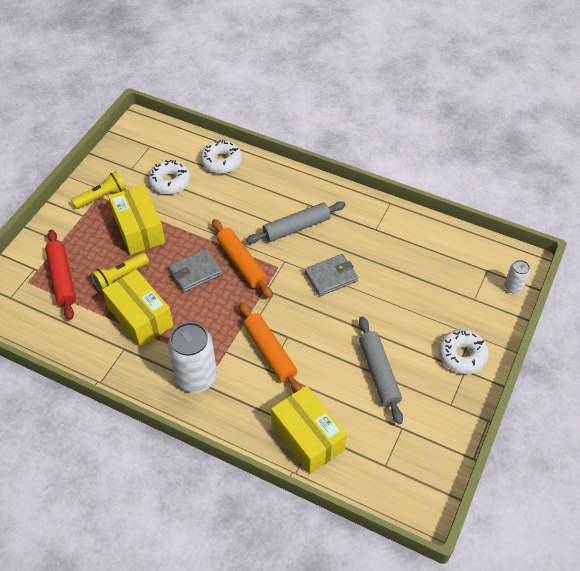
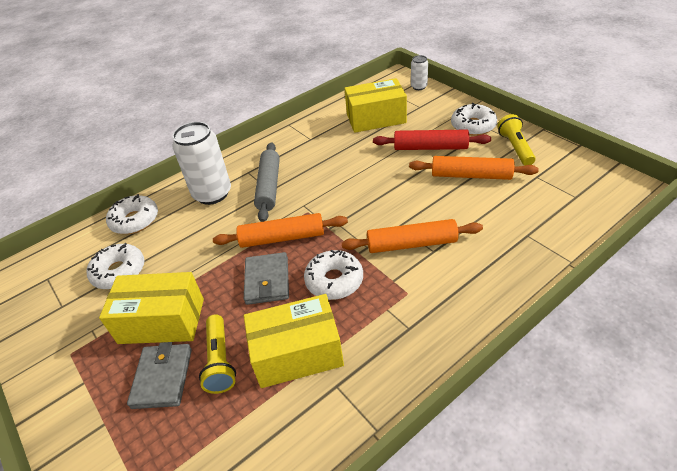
camera: 60 degrees left, 10 degrees down
(62, 278) = (170, 437): red rolling pin -> red rolling pin (430, 147)
(102, 197) = (74, 350): yellow flashlight -> yellow flashlight (515, 148)
(196, 377) = (416, 317): white can -> white can (212, 194)
(211, 314) = (334, 280): none -> white donut
(307, 437) = (529, 241): yellow box -> yellow box (376, 118)
(331, 277) = (344, 178): grey wallet -> grey wallet (162, 378)
(379, 373) = (471, 175): grey rolling pin -> orange rolling pin

